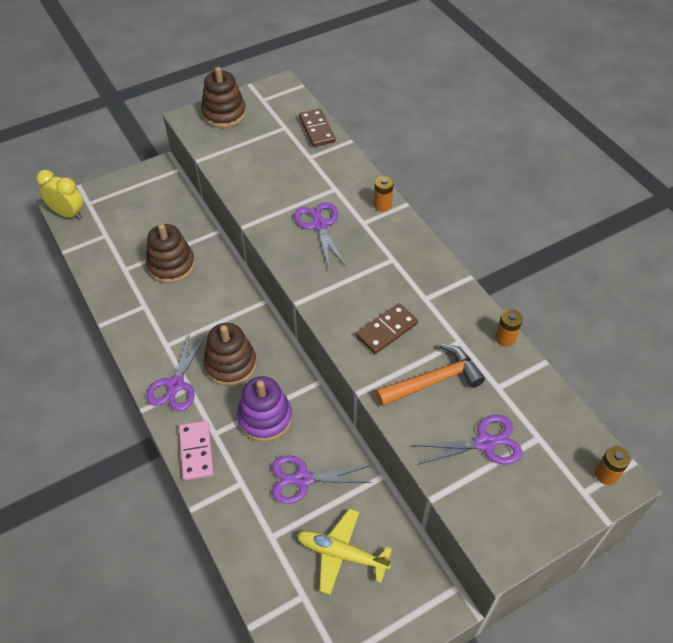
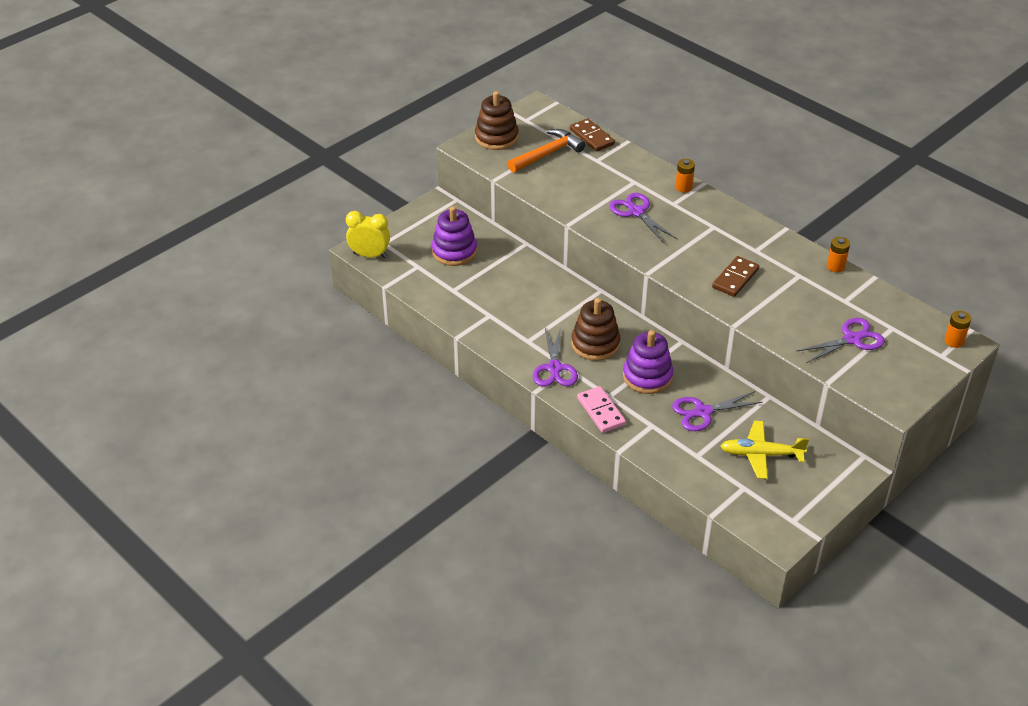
camera: 15 degrees left, 10 degrees down
(148, 225) = (454, 251): none -> purple stacking toy
(171, 265) = (496, 279): brown stacking toy -> none
(433, 381) = (791, 306): orange hammer -> orange hammer (547, 154)

